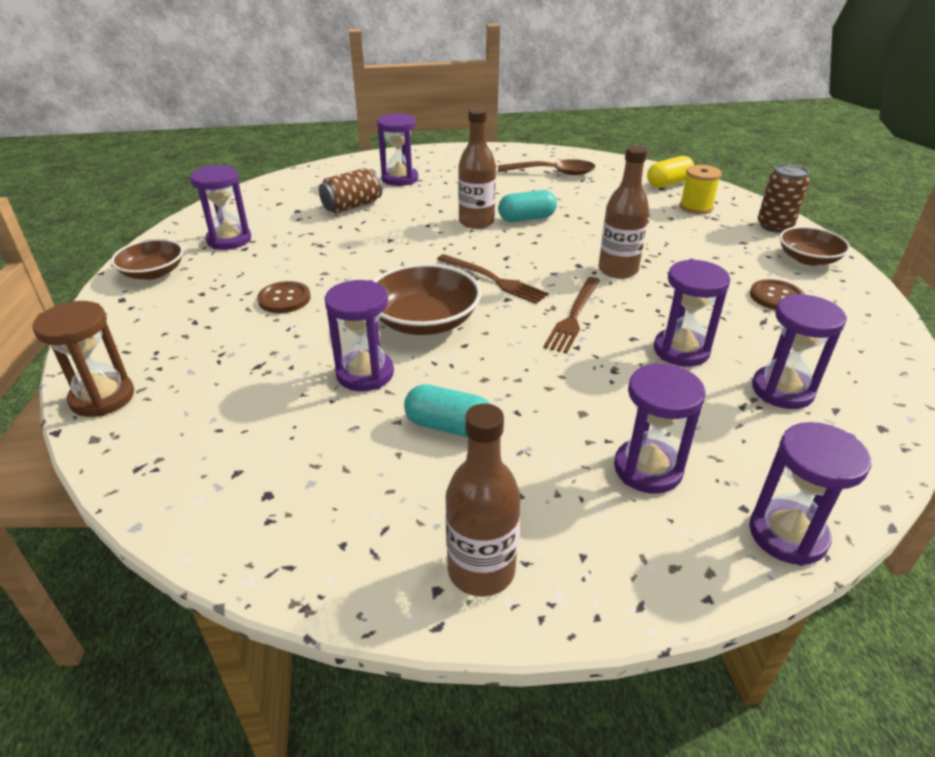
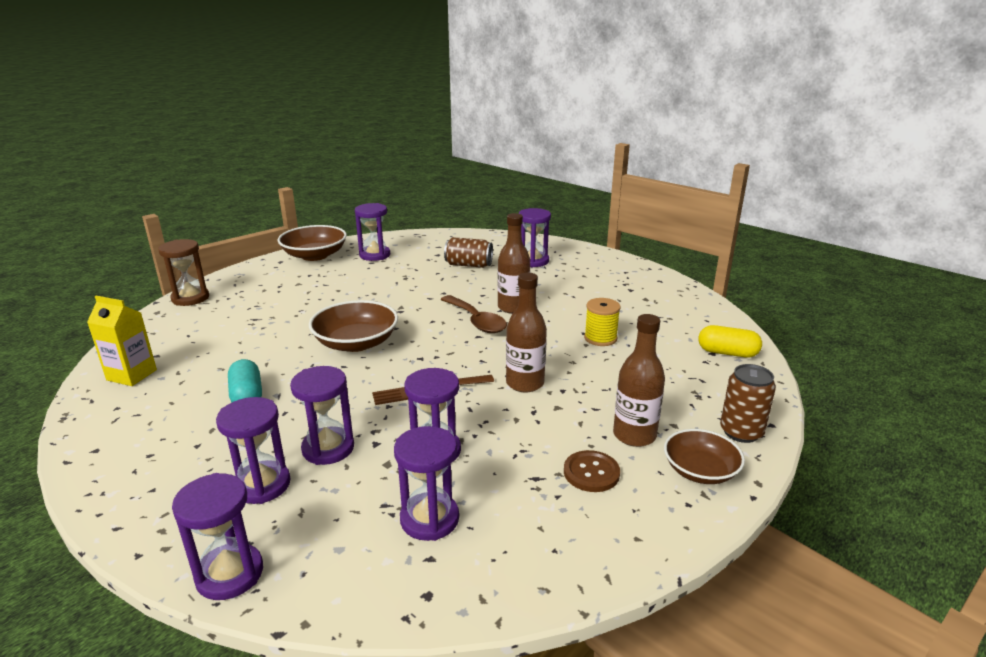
camera: 50 degrees right, 10 degrees down
(153, 272) = (315, 255): brown bowl -> brown bowl, size x1.51
(264, 509) = (132, 375): none -> yellow carton
(284, 299) = (330, 296): brown button -> none
(365, 374) = (277, 349): purple hourglass -> purple hourglass (328, 448)
(481, 570) = (118, 458): brown bottle -> brown bottle (634, 435)
(494, 280) = (439, 344): brown fork -> none
(526, 219) = (549, 321): turquoise capsule -> none
(553, 173) = (647, 302): brown spoon -> brown spoon (476, 321)
(696, 207) = (703, 380): yellow spool -> yellow spool (600, 338)

